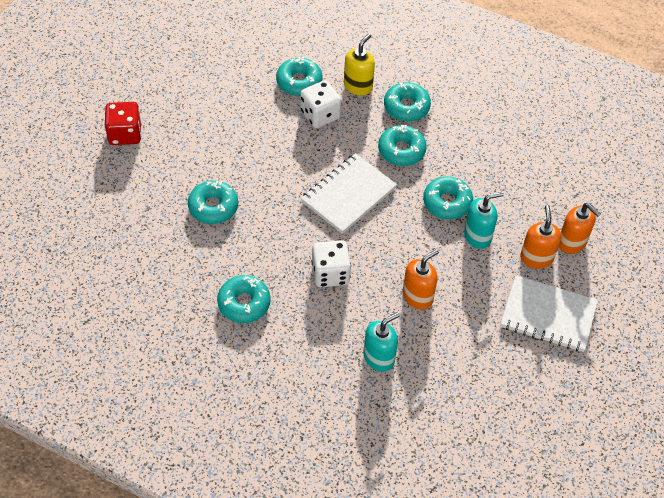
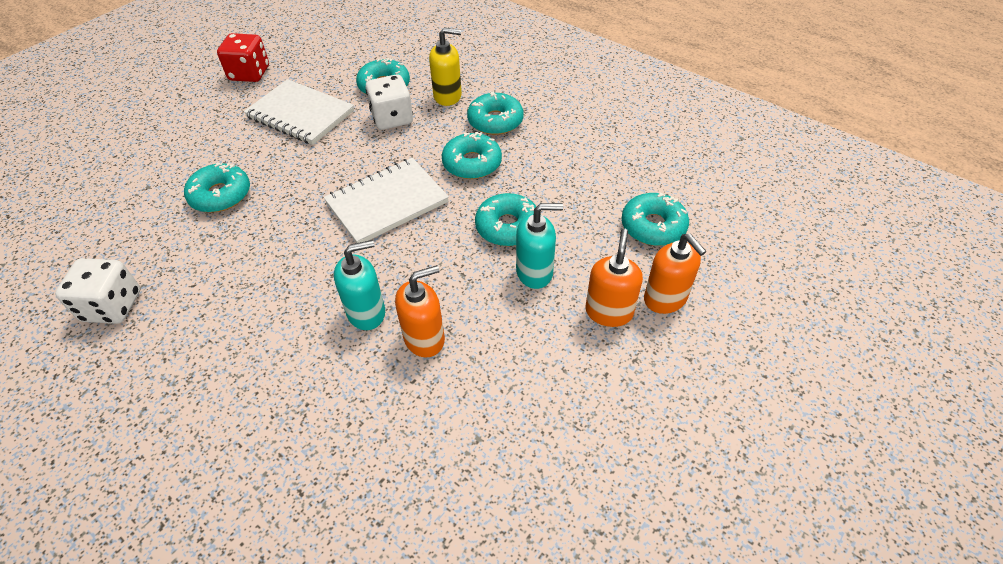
camera: 15 degrees right, 5 degrees down
(125, 134) = (171, 113): red dice -> red dice (249, 73)
(244, 303) = (191, 311): turquoise donut -> turquoise donut (653, 226)
(330, 273) = (321, 291): white dice -> white dice (112, 306)
(358, 86) = (448, 96): yellow soap dispenser -> yellow soap dispenser turned 45 degrees clockwise
(379, 357) = (334, 417): turquoise soap dispenser -> turquoise soap dispenser (366, 312)
(548, 315) = (606, 396): white notebook -> white notebook (300, 114)

